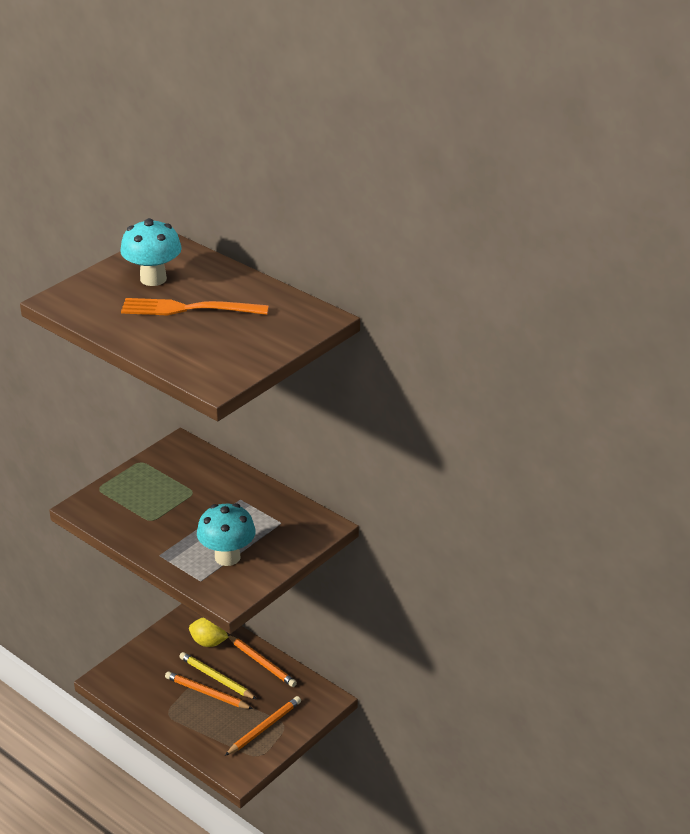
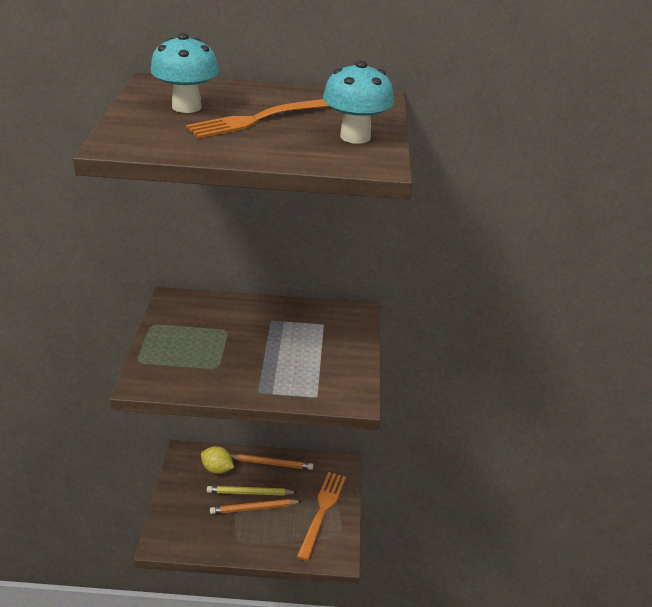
camera: 40 degrees left, 0 degrees up
(208, 642) = (217, 469): yellow lemon -> yellow lemon turned 45 degrees clockwise
(227, 557) = (315, 368): turquoise mushroom -> turquoise mushroom (355, 137)
(264, 727) = (322, 511): orange pencil -> orange fork

